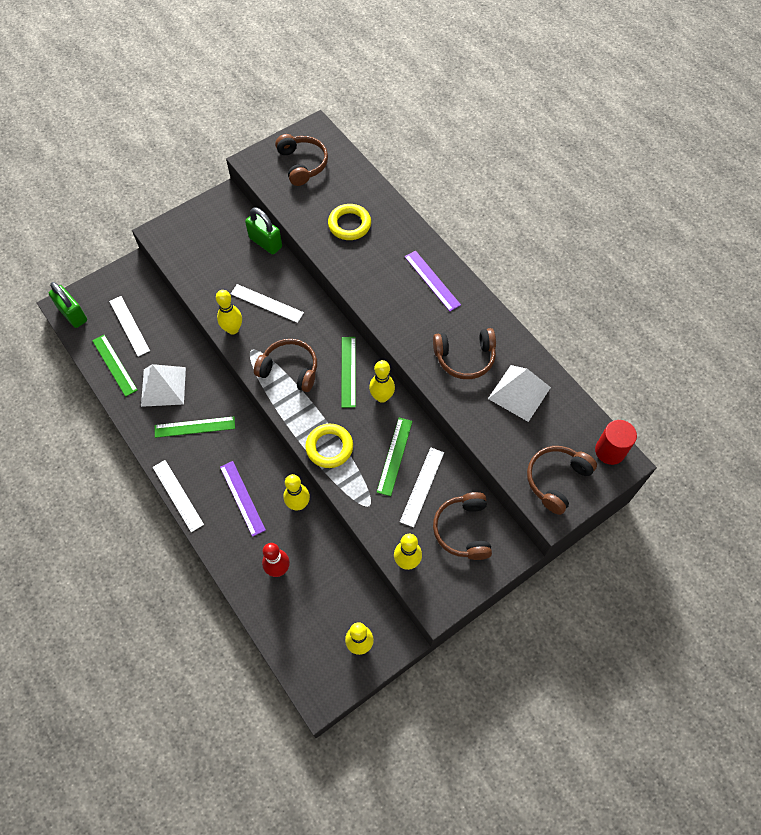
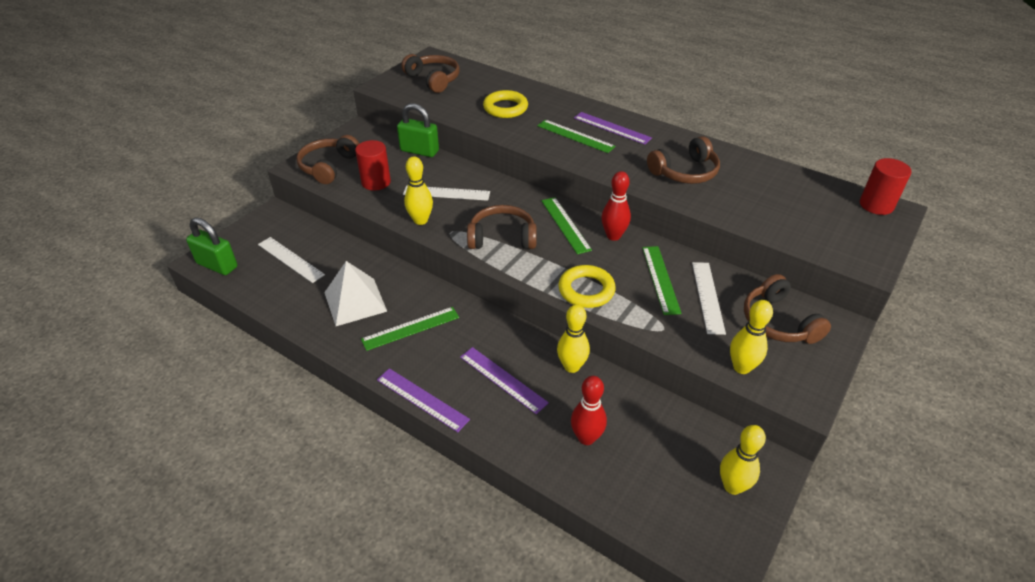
camera: 20 degrees left, 20 degrees down
(115, 365) = (287, 297): green ruler -> green ruler (575, 136)
(177, 495) = (422, 399): white ruler -> purple ruler
(214, 272) = (376, 182): none -> red cylinder
(382, 397) = (613, 236): yellow bowling pin -> red bowling pin
(519, 392) = (756, 184): white pyramid -> none
(556, 480) = (848, 238): brown headphones -> brown headphones (328, 166)

